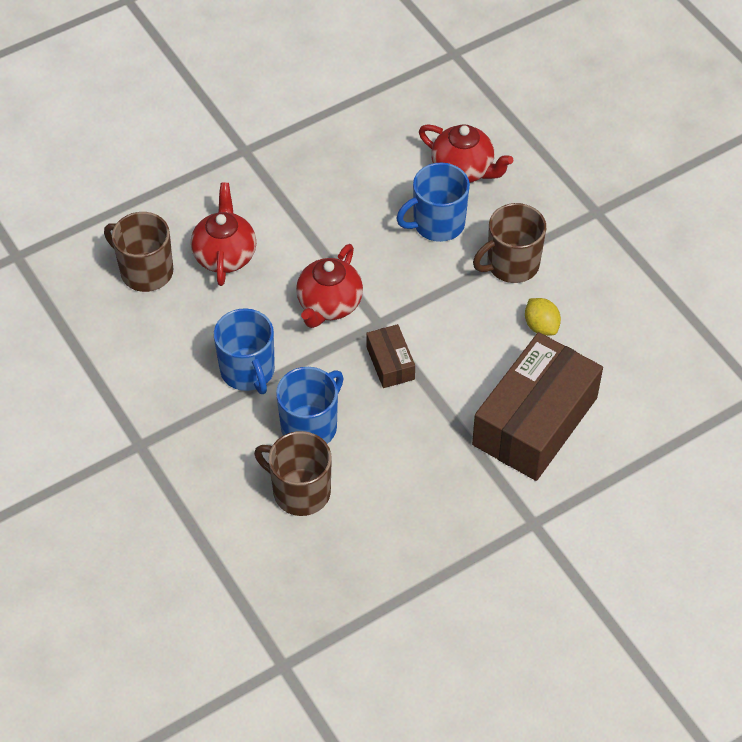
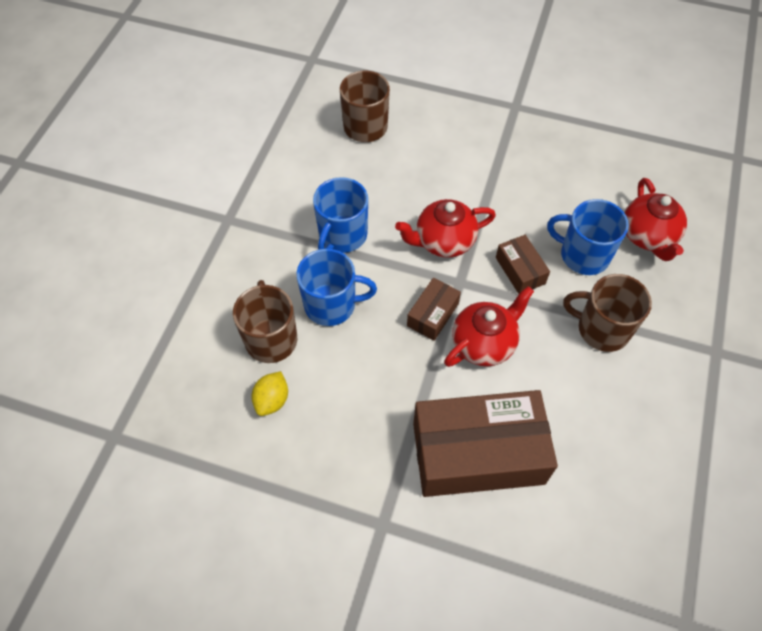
camera: 50 degrees right, 5 degrees up
(225, 255) = (422, 156): red teapot -> red teapot (484, 343)
(409, 275) = (520, 270): none -> brown box
(541, 326) = (569, 391): yellow lemon -> yellow lemon (272, 400)

